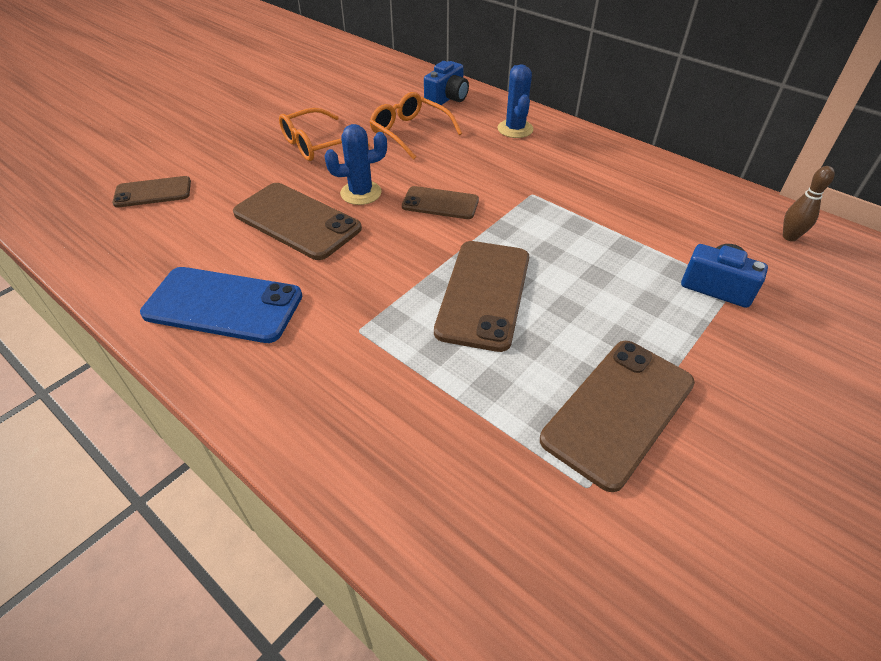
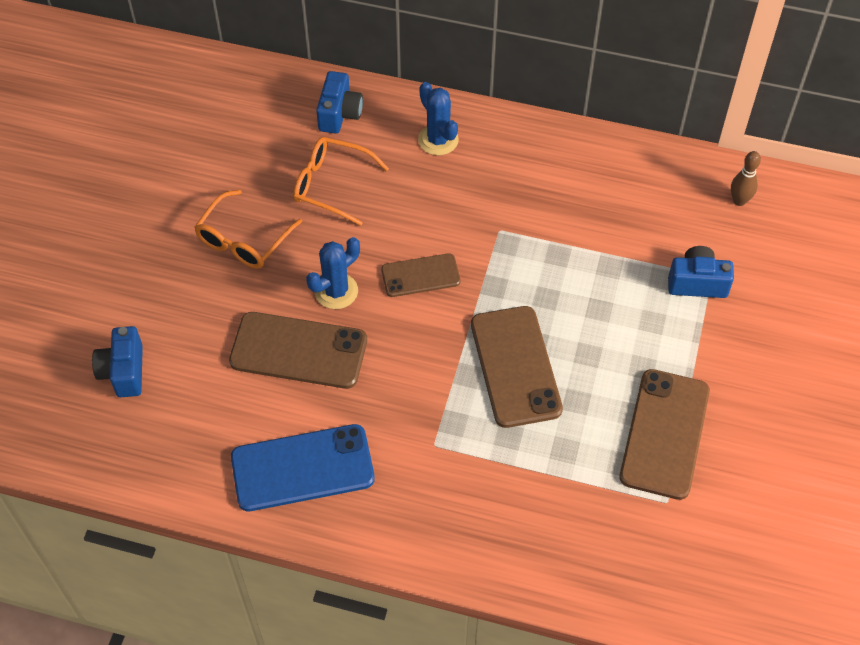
camera: 25 degrees left, 10 degrees up
(153, 192) = (124, 371): brown phone -> blue camera

